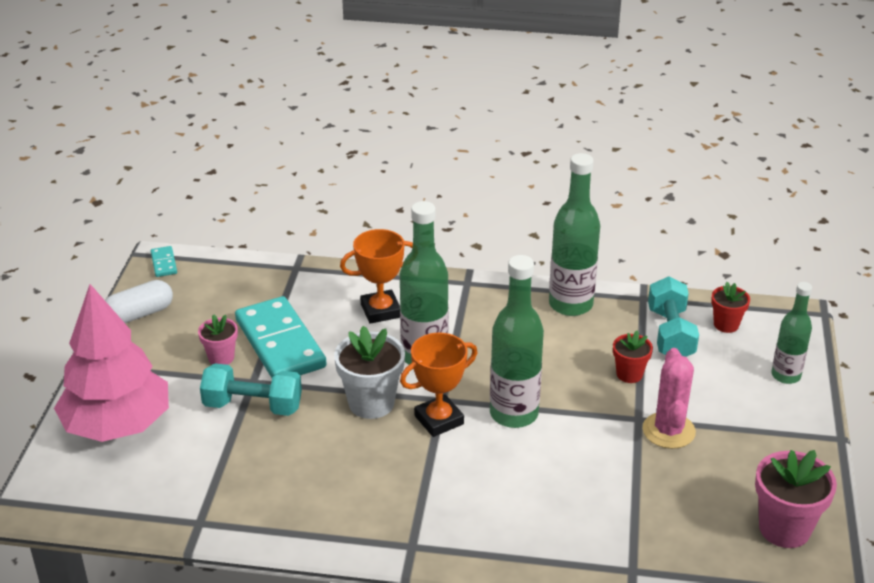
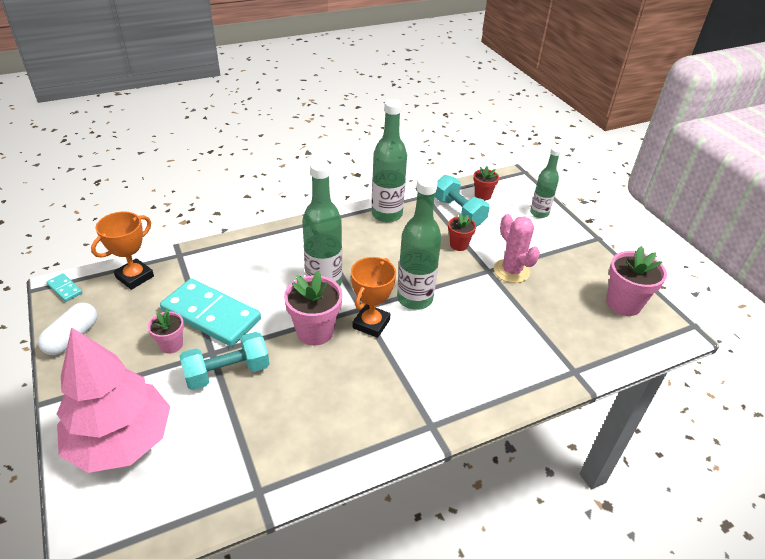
camera: 35 degrees left, 5 degrees up
(371, 403) = (315, 331): white flower pot -> pink flower pot
(381, 311) = (267, 263): orange trophy -> orange trophy (135, 277)

